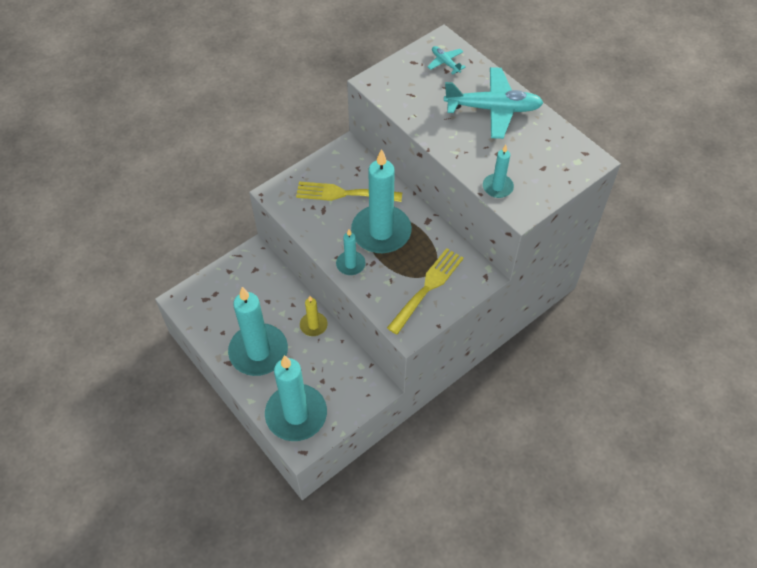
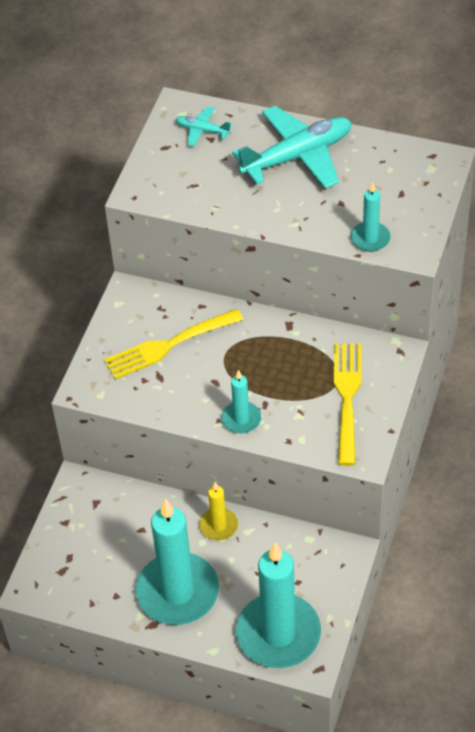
camera: 30 degrees left, 5 degrees down
(381, 232) = (246, 365): turquoise candle -> none

